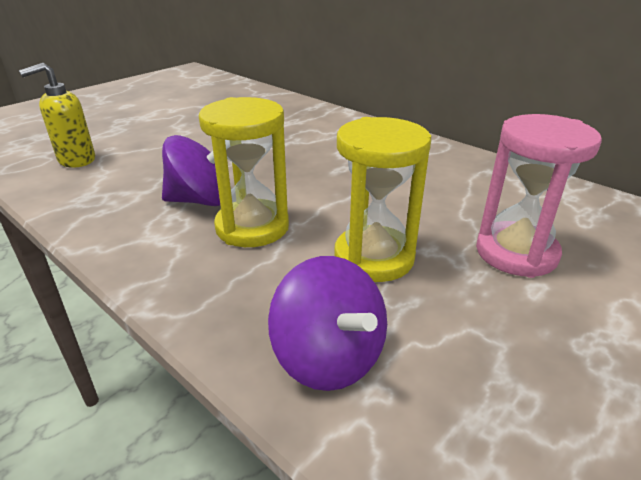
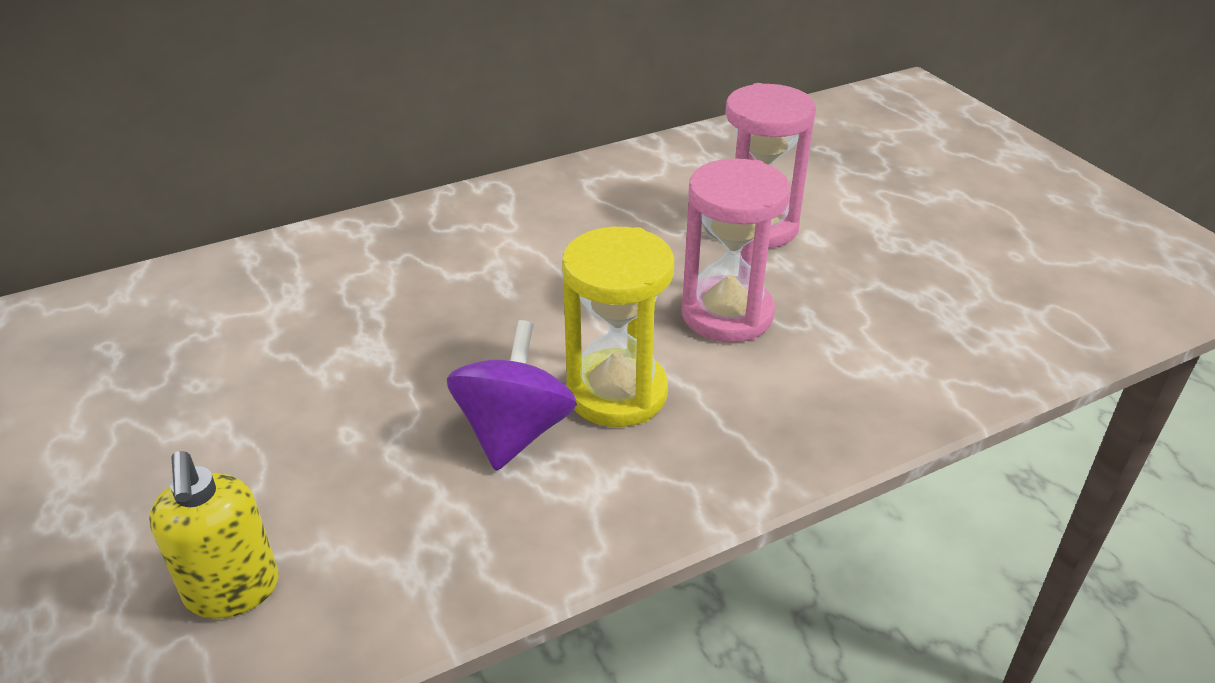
camera: 70 degrees left, 5 degrees up
(328, 358) = (870, 382): purple spinning top -> none
(374, 258) = (727, 314): yellow hourglass -> pink hourglass

